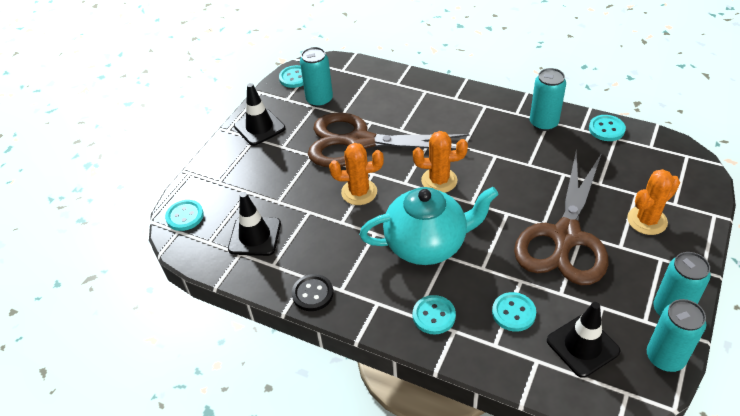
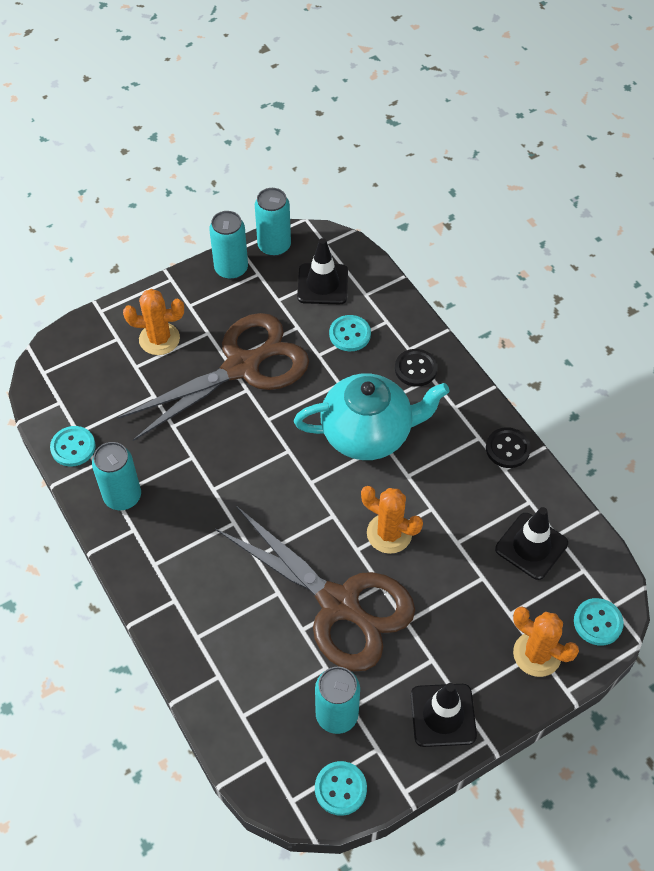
camera: 150 degrees left, 10 degrees up
(427, 244) = (368, 433): turquoise teapot -> turquoise teapot turned 150 degrees clockwise
(434, 315) = (415, 369): turquoise button -> black button
(439, 180) = (297, 495): orange cactus -> orange cactus (537, 654)

